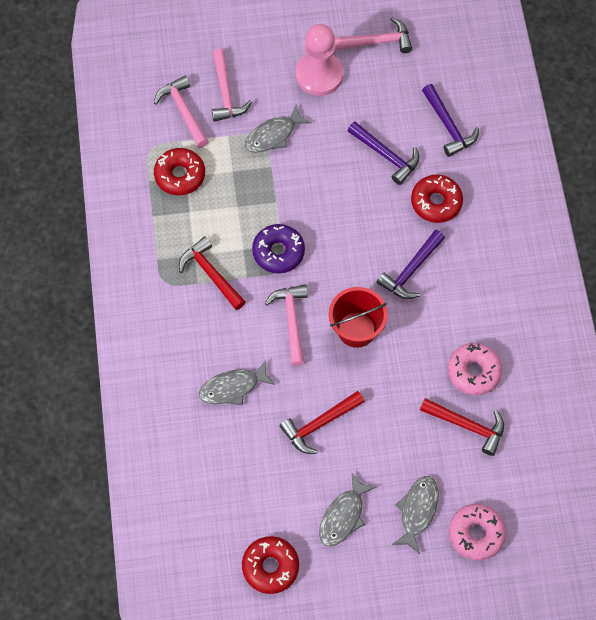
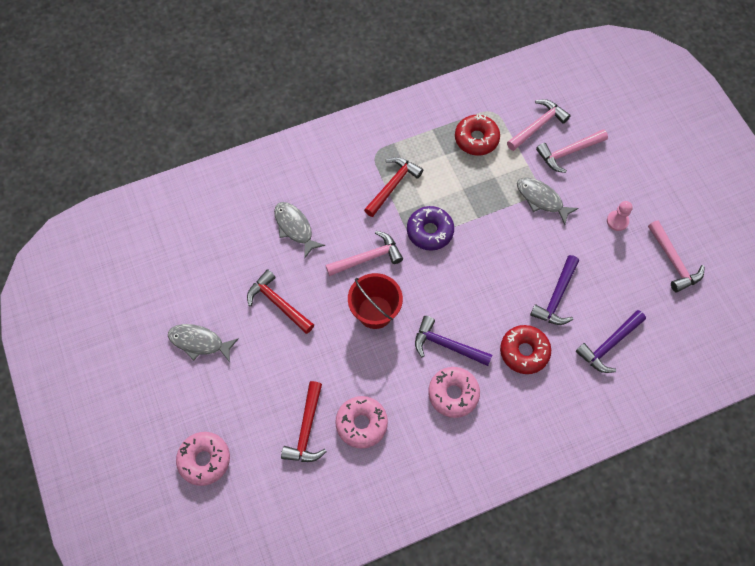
camera: 75 degrees right, 0 degrees up
(270, 567) = (144, 295): red donut -> none
(319, 75) = (617, 221): pink pawn -> pink pawn, size x0.48
(417, 511) = (216, 403): grey fish -> none
(463, 279) = (453, 394): none -> pink donut

